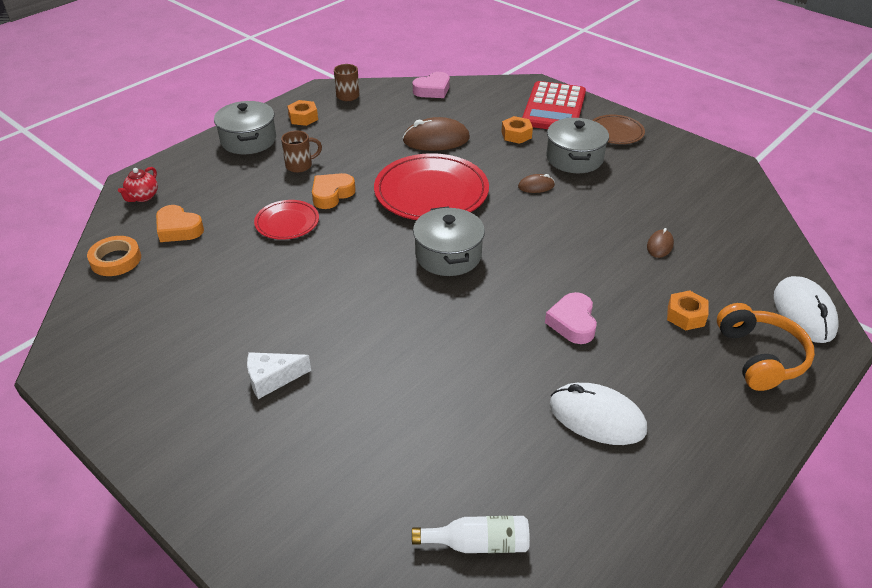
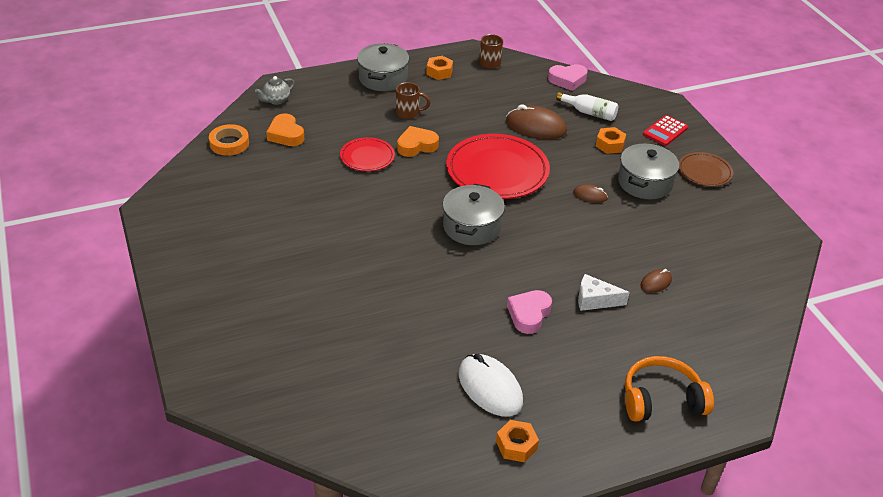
camera: 25 degrees right, 0 degrees up
(143, 197) = (276, 100): red teapot -> grey teapot
(272, 379) = (280, 268): white cheese -> white cheese (595, 300)
(478, 543) = (341, 430): white bottle -> white bottle (589, 113)
(554, 108) = (665, 131): red calculator -> red calculator, size x0.53
(685, 316) = (627, 345): orange nut -> orange nut (516, 445)
(760, 357) = (661, 400): orange headphones -> orange headphones turned 120 degrees counterclockwise
(804, 313) = (734, 383): white mouse -> none

